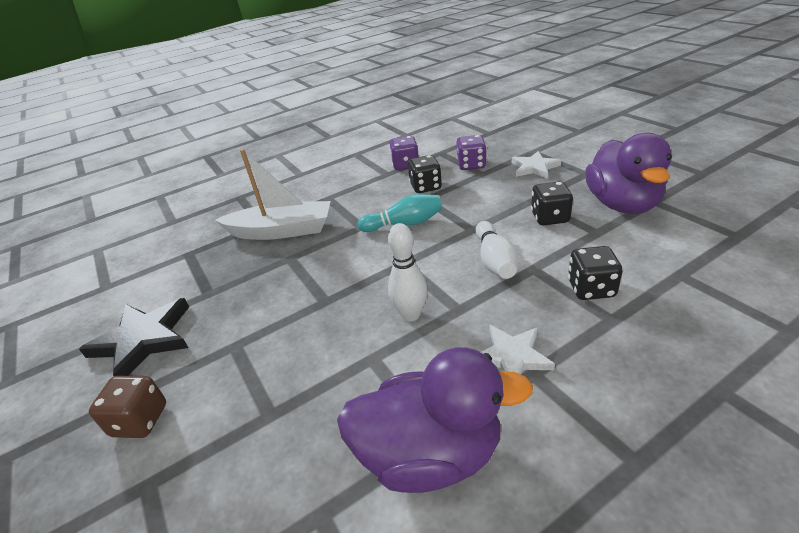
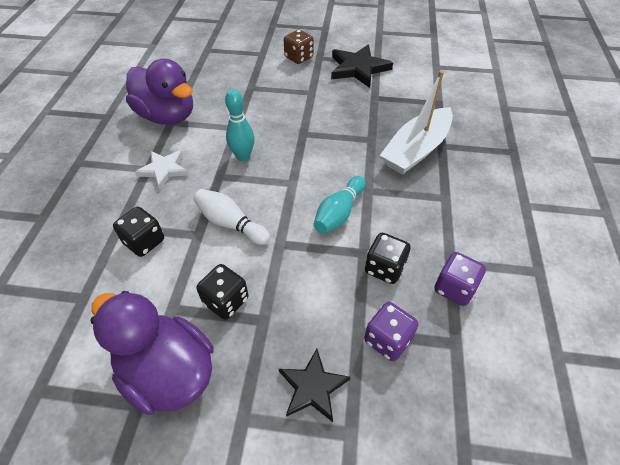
camera: 125 degrees right, 15 degrees up
(411, 314) = (243, 156): white bowling pin -> turquoise bowling pin
(430, 454) = (167, 116): purple duck -> purple duck turned 90 degrees counterclockwise
(534, 167) = (312, 387): white star -> black star

